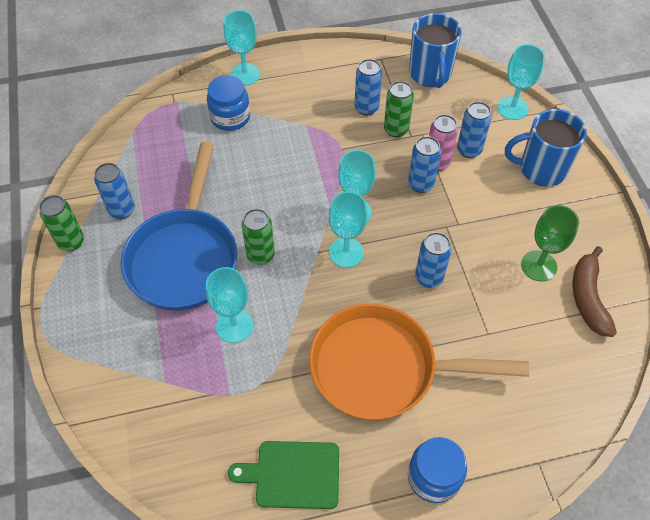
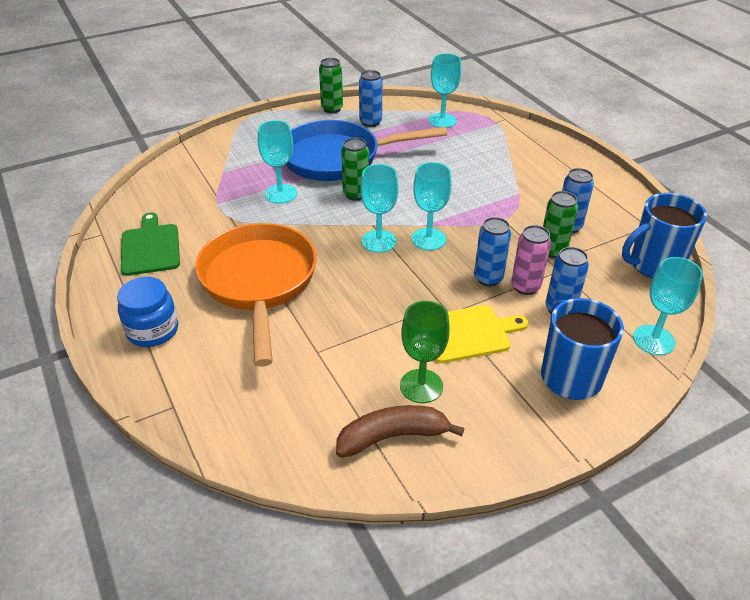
camera: 75 degrees right, 15 degrees down
(230, 117) = (498, 151): blue jar -> none
(245, 74) = (556, 149): turquoise goblet -> turquoise goblet (442, 120)
(429, 278) = (370, 299): blue can -> none
(485, 218) = (468, 333): none -> yellow cutting board

